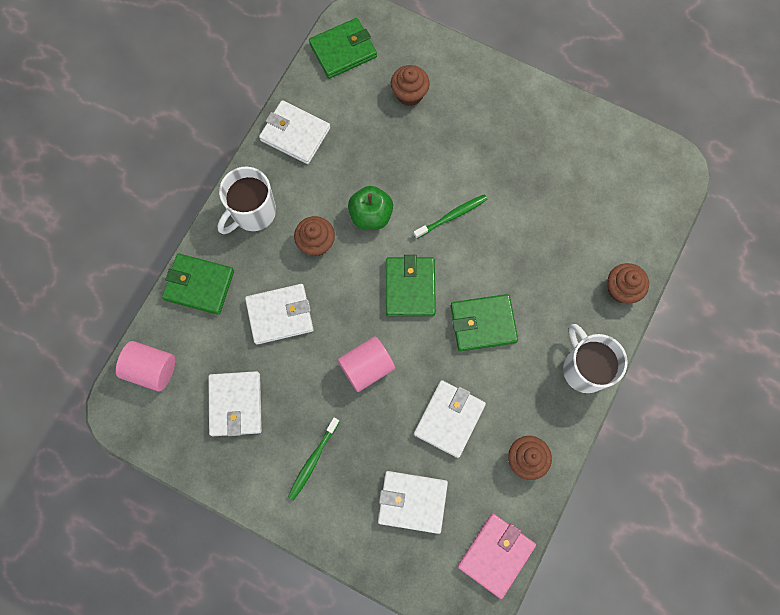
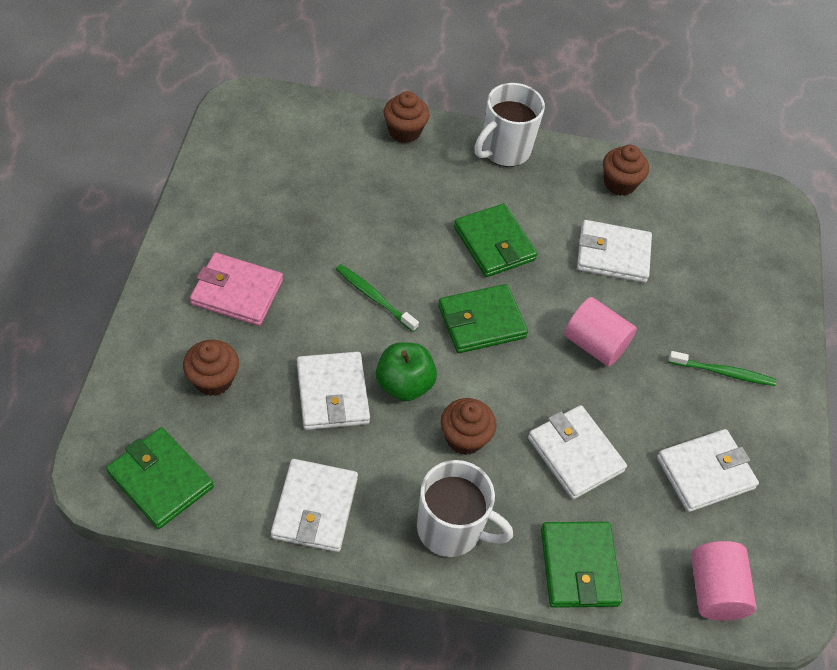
camera: 115 degrees left, 20 degrees down
(412, 502) = (713, 270): white wallet -> white wallet (332, 393)
(496, 555) = (722, 192): pink wallet -> pink wallet (237, 292)

